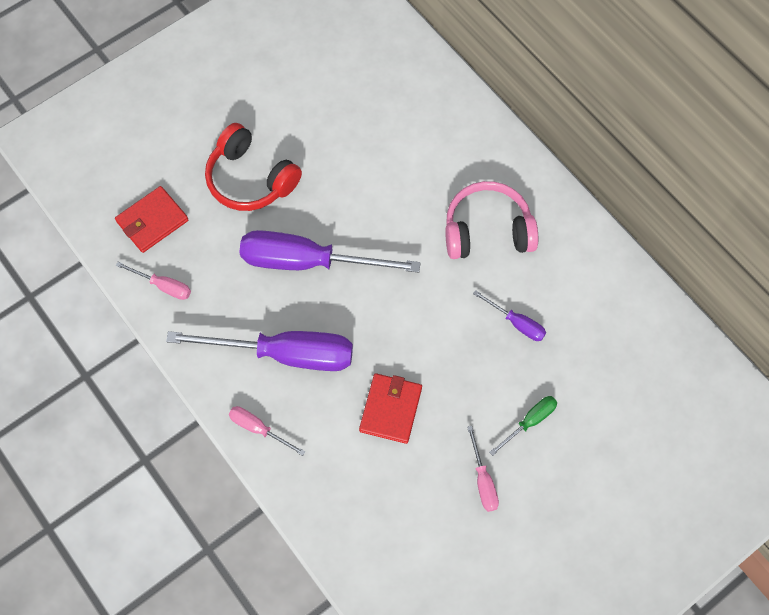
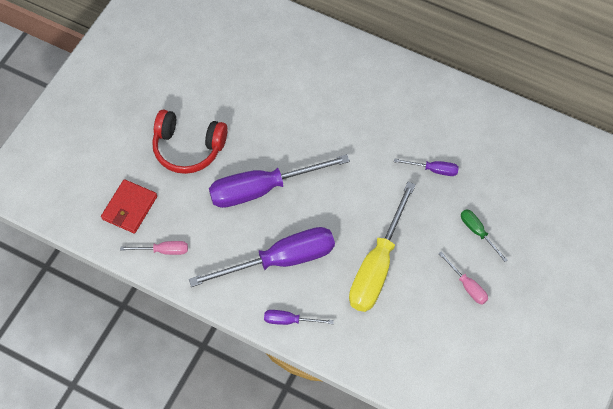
camera: 25 degrees left, 5 degrees down
(258, 429) = (289, 320): pink screwdriver -> purple screwdriver
(391, 409) = (377, 266): red wallet -> yellow screwdriver
(487, 230) = (379, 115): pink headphones -> none
(529, 422) = (478, 232): green screwdriver -> green screwdriver turned 60 degrees counterclockwise

